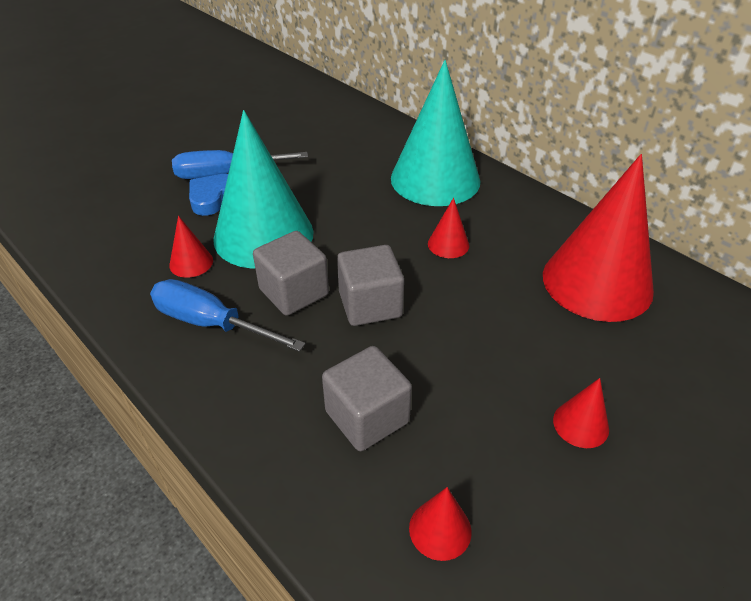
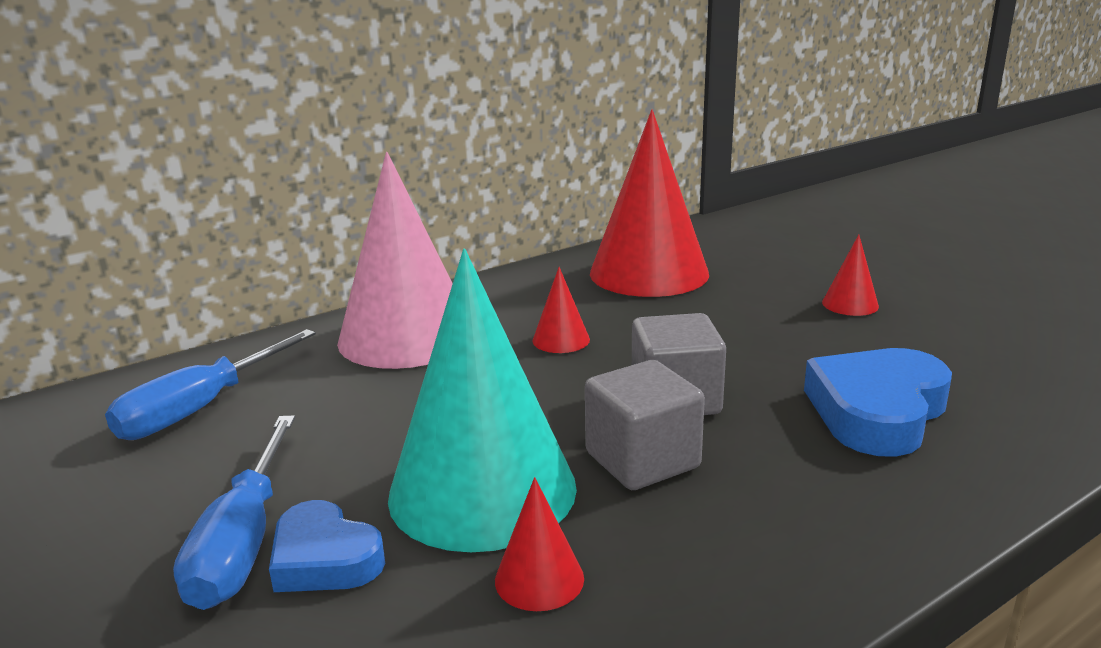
camera: 80 degrees left, 20 degrees down
(211, 323) = (714, 545): blue screwdriver -> blue screwdriver (200, 409)
(367, 417) = (877, 411): grey cube -> blue heart
(435, 179) = (407, 336): turquoise cone -> pink cone
(440, 529) = (1010, 380): red cone -> none

